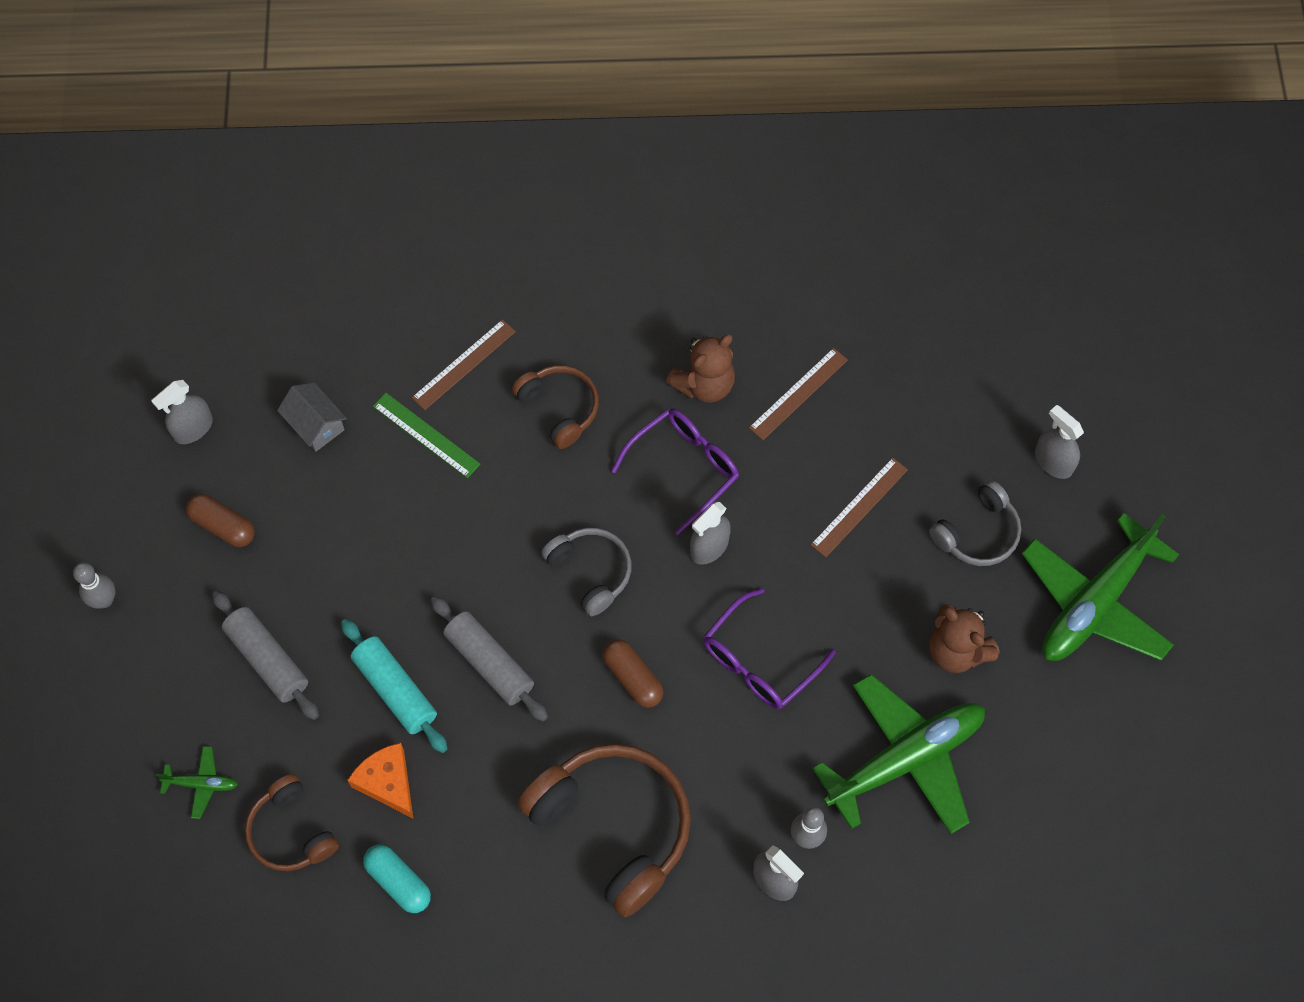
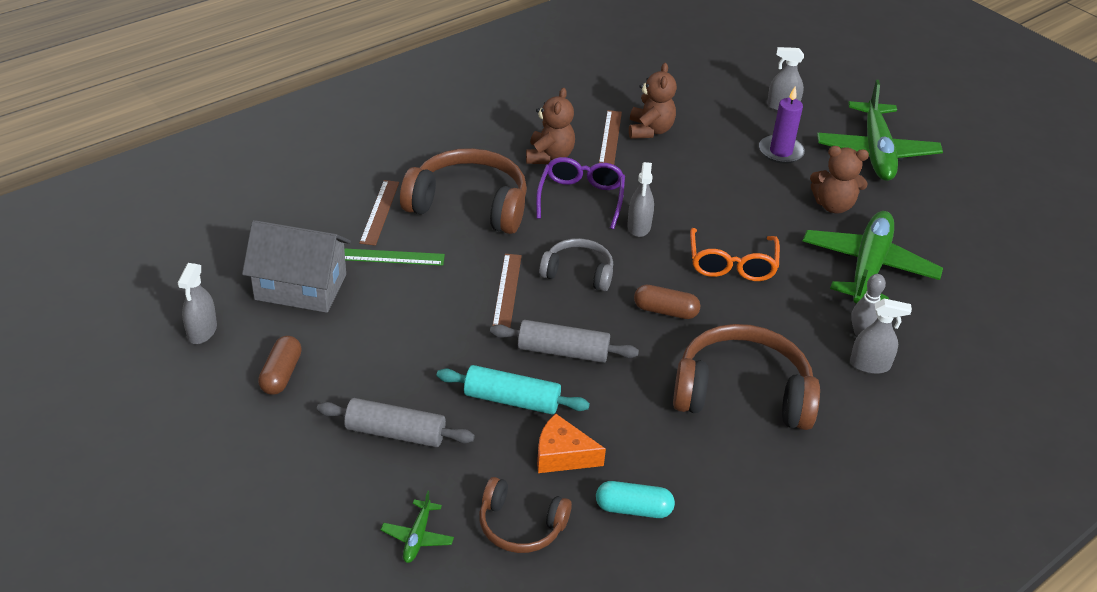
camera: 40 degrees left, 25 degrees down
(104, 600) = (220, 466): grey bowling pin -> none
(202, 784) = (417, 537): green plane -> green plane turned 135 degrees clockwise
(223, 526) = (281, 374): brown capsule -> brown capsule turned 75 degrees counterclockwise
(316, 424) = (300, 287): grey house -> grey house, size x1.82
(559, 408) = (469, 205): brown headphones -> brown headphones, size x1.78
(760, 660) = (732, 264): purple glasses -> orange glasses
(854, 409) = (650, 130): none -> brown teddy bear
(859, 507) = (704, 170): brown ruler -> brown ruler (507, 290)
(977, 533) = (780, 152): grey headphones -> purple candle

